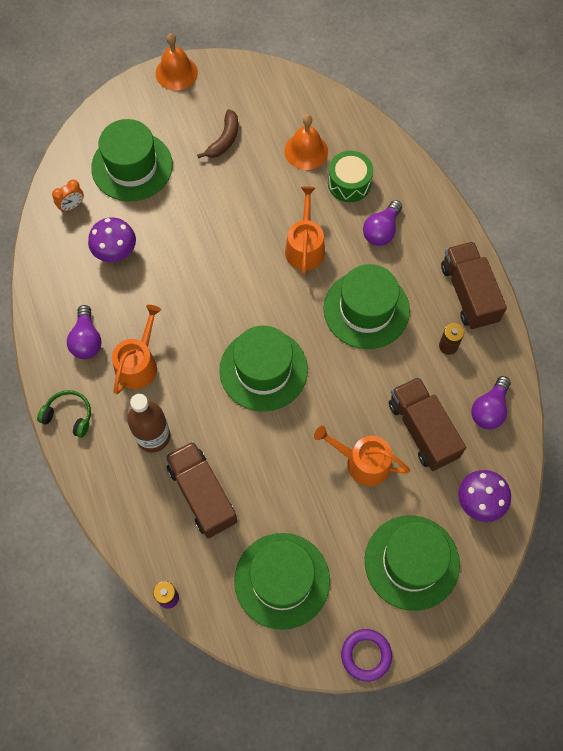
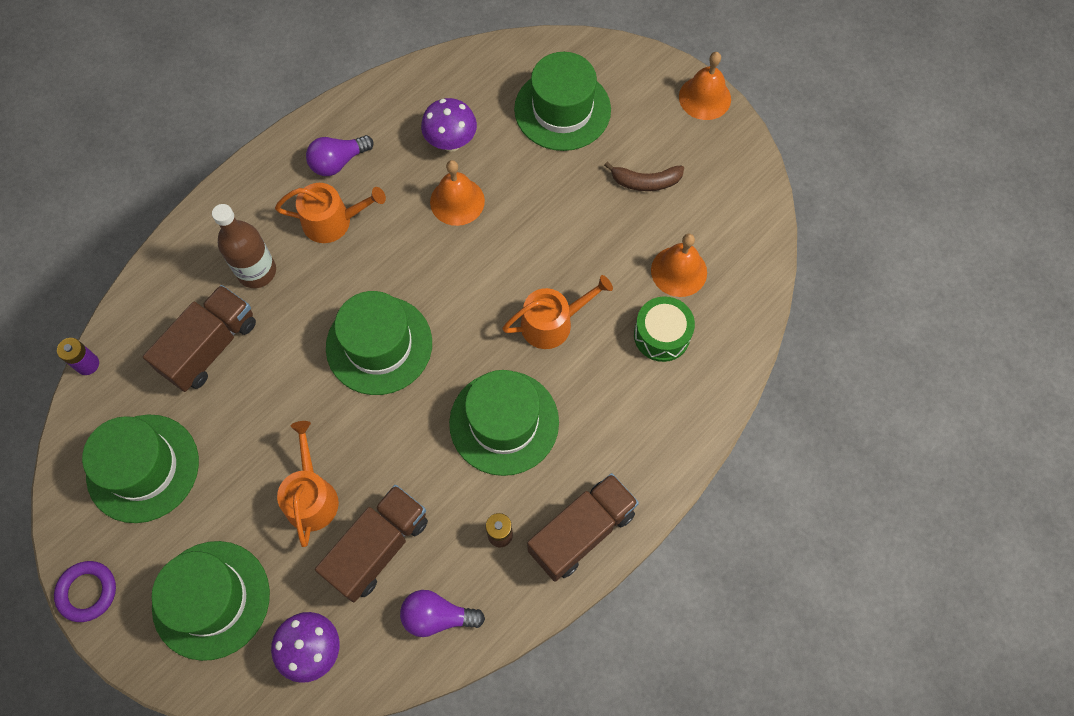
camera: 65 degrees right, 0 degrees up
(69, 415) = (248, 185): green headphones -> none
(72, 206) = (485, 78): orange clock -> none
(170, 269) = (457, 201): none -> orange bell
(381, 230) = (616, 397): purple light bulb -> none

